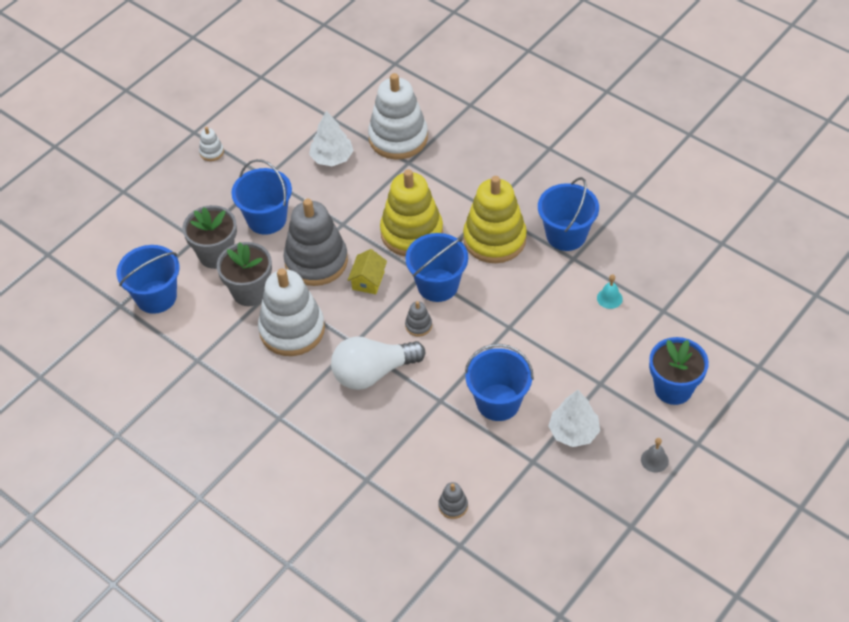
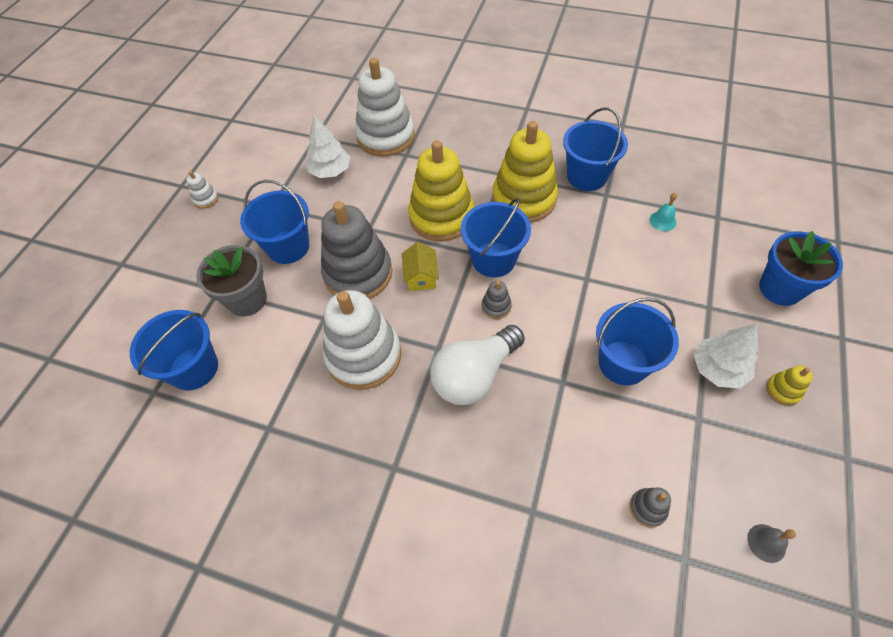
camera: 20 degrees left, 5 degrees up
(250, 292) = (300, 328): grey flower pot -> none
(615, 464) = (783, 390): none -> yellow stacking toy
(654, 460) = (817, 371): grey bell -> grey bell (766, 543)

